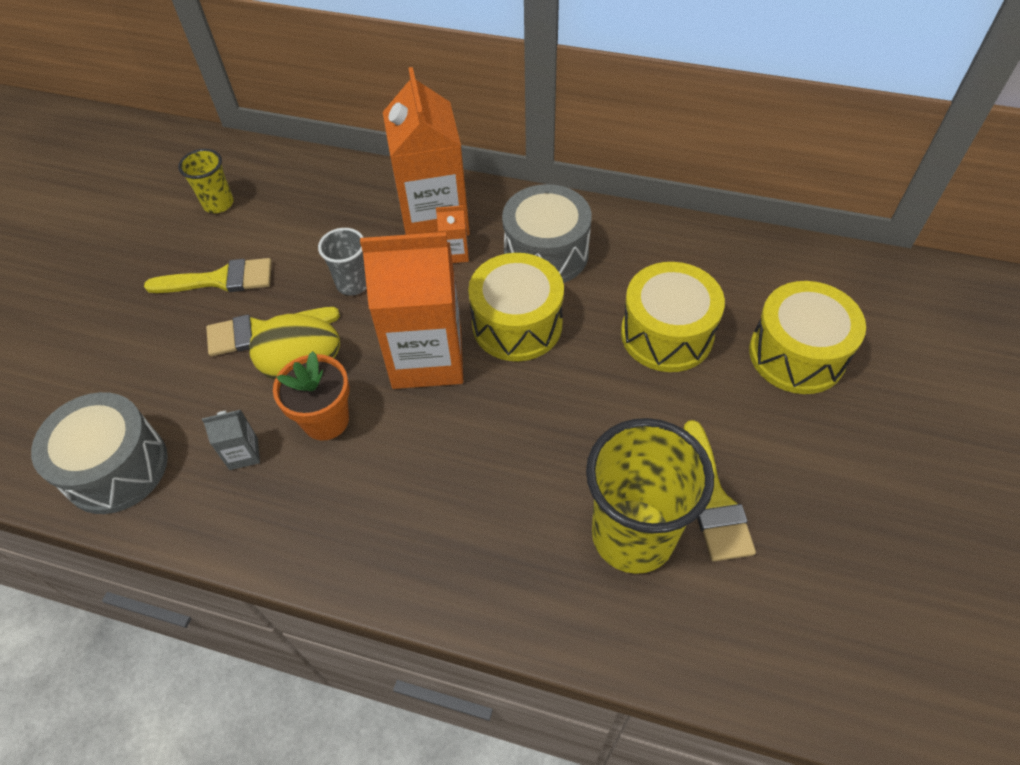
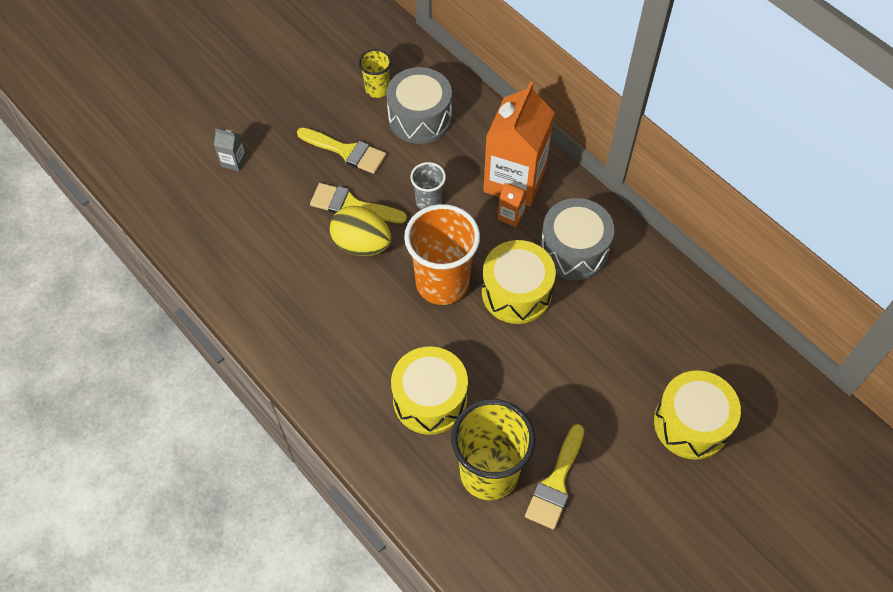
camera: 30 degrees right, 5 degrees up
(116, 467) = (219, 250): grey drum -> grey drum (420, 118)
(243, 454) = (294, 284): grey carton -> grey carton (234, 161)
(326, 420) = (354, 290): orange flower pot -> none
(427, 358) = (442, 283): orange carton -> orange cup
(666, 334) = (612, 357): yellow drum -> yellow drum (430, 399)

